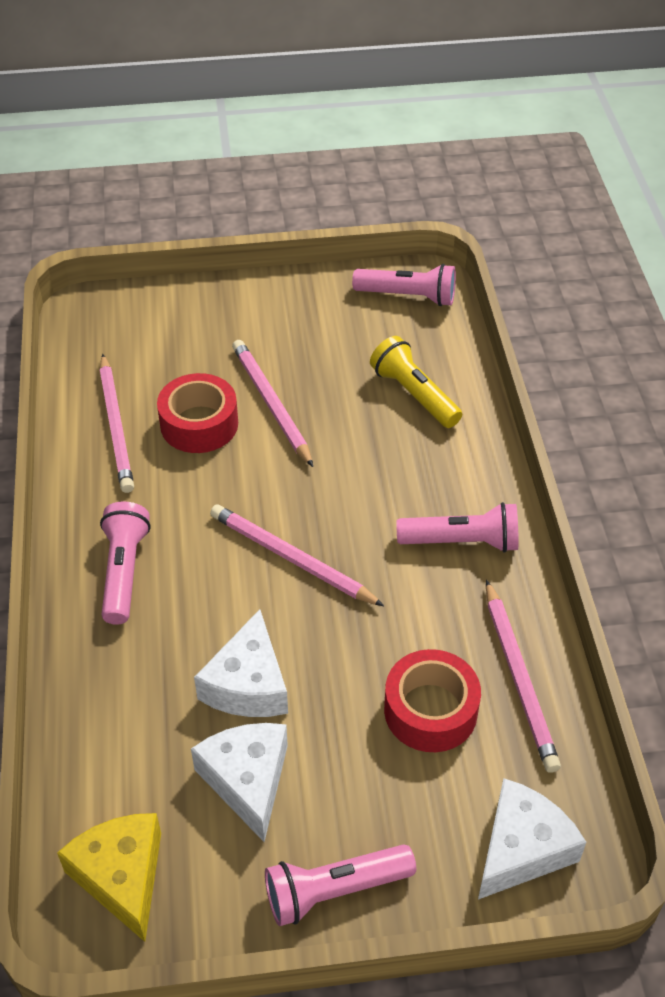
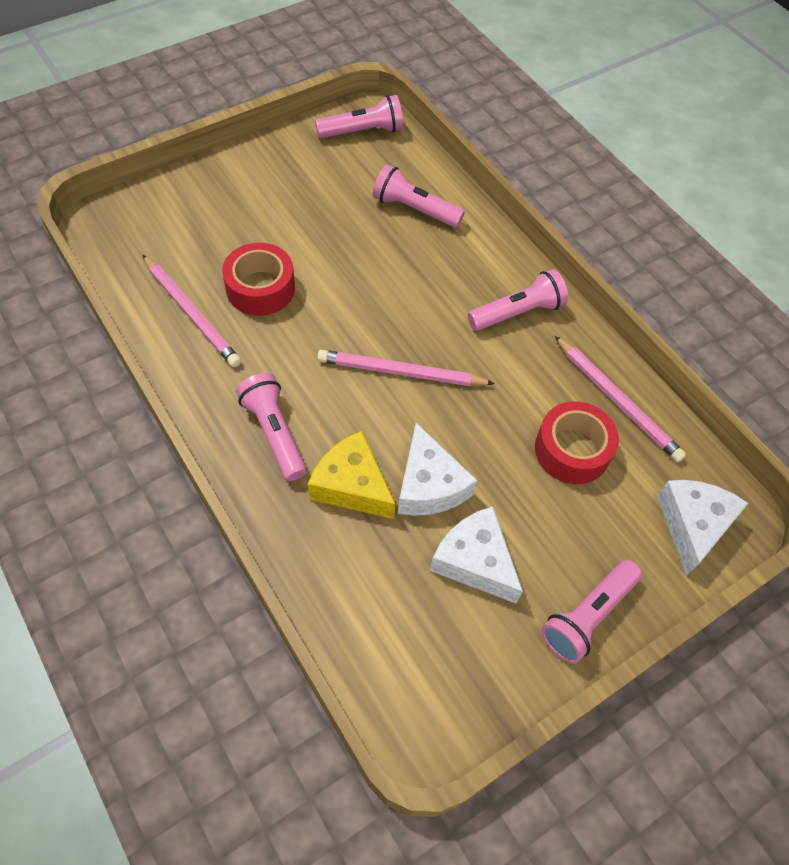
camera: 30 degrees left, 10 degrees up
(122, 877) = (426, 681): yellow cheese -> yellow cheese (352, 485)
(271, 404) = (308, 252): pink pencil -> none
(414, 395) = (415, 209): yellow flashlight -> pink flashlight

